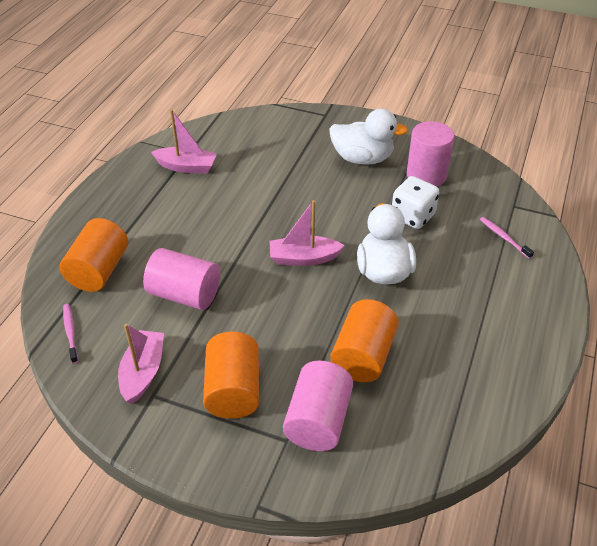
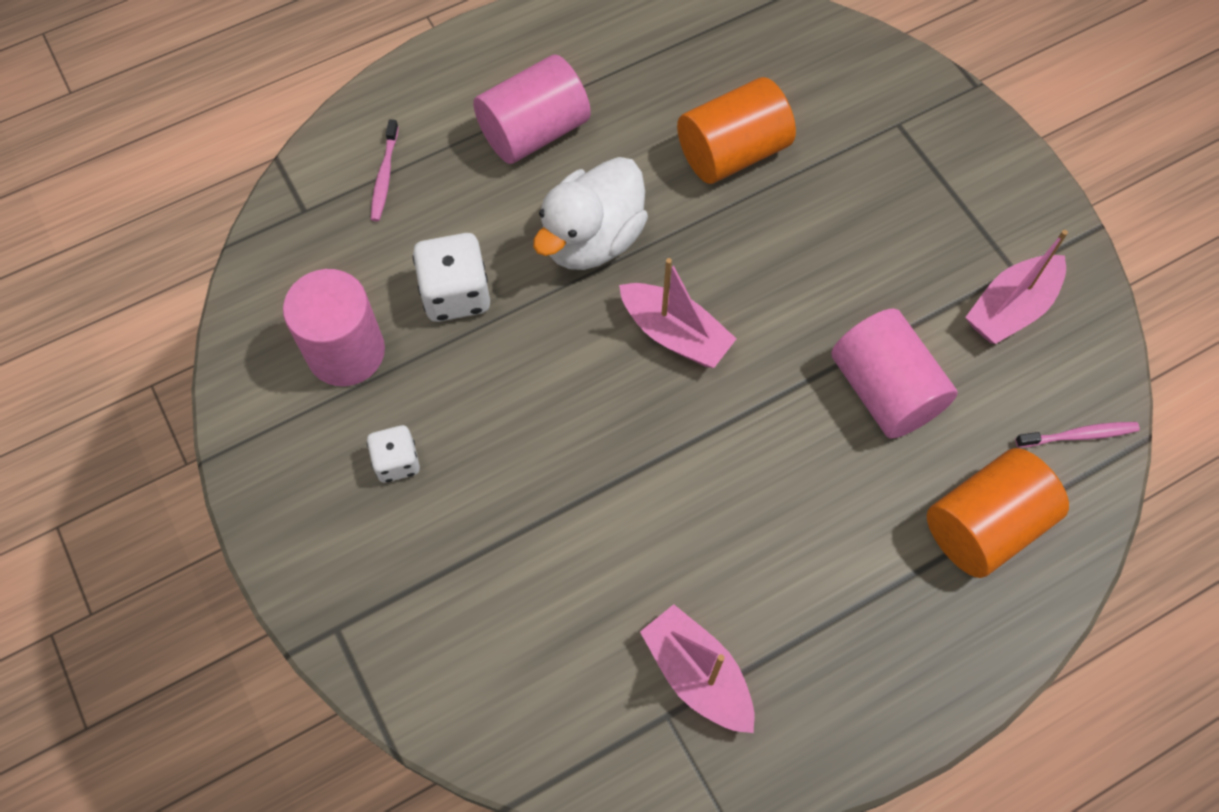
camera: 140 degrees left, 20 degrees up
(70, 332) = (1078, 435): pink toothbrush -> pink toothbrush turned 120 degrees counterclockwise
(233, 390) = (915, 213): orange cylinder -> none
(318, 420) = (848, 120): pink cylinder -> pink cylinder (534, 131)
(362, 158) = (397, 462): white duck -> white dice

